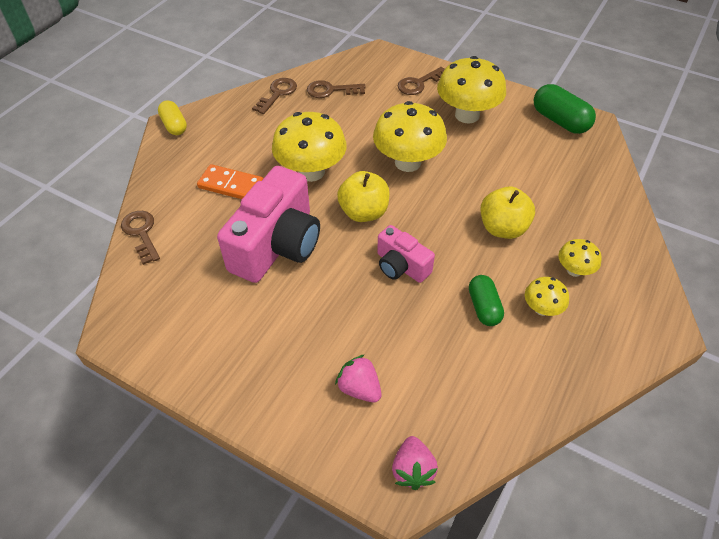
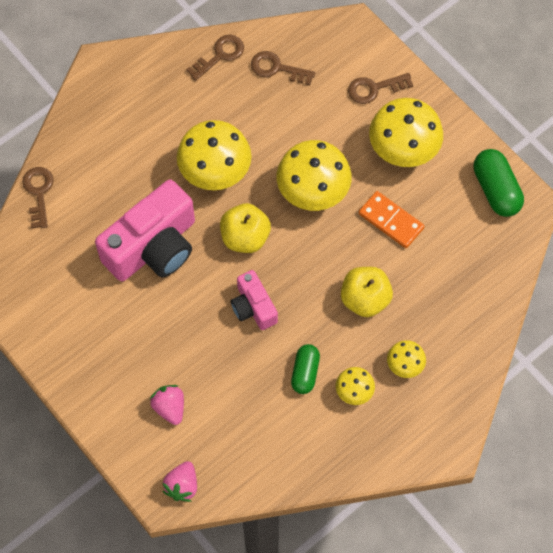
camera: 20 degrees right, 15 degrees up
(174, 125) = (102, 67): yellow capsule -> none
(231, 185) = (134, 163): orange domino -> orange domino (391, 221)

